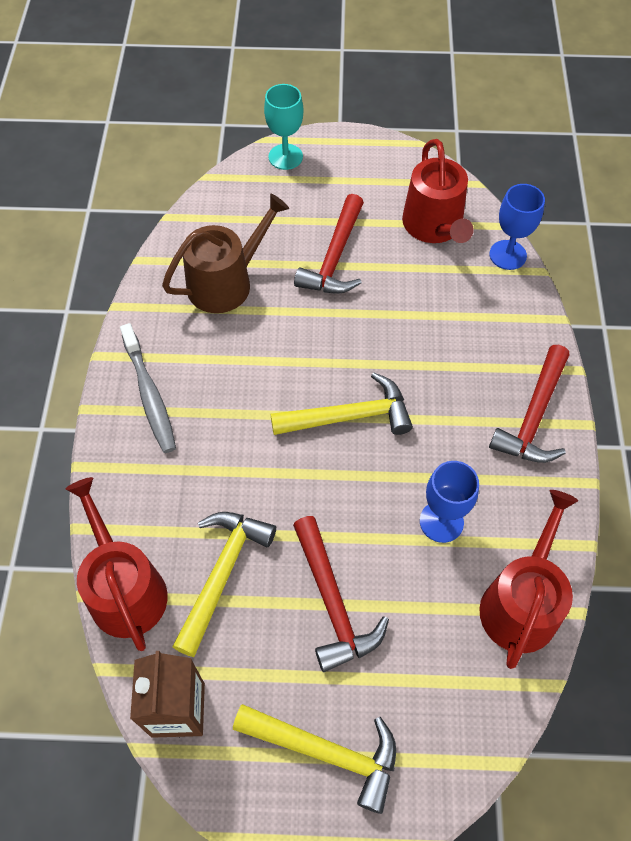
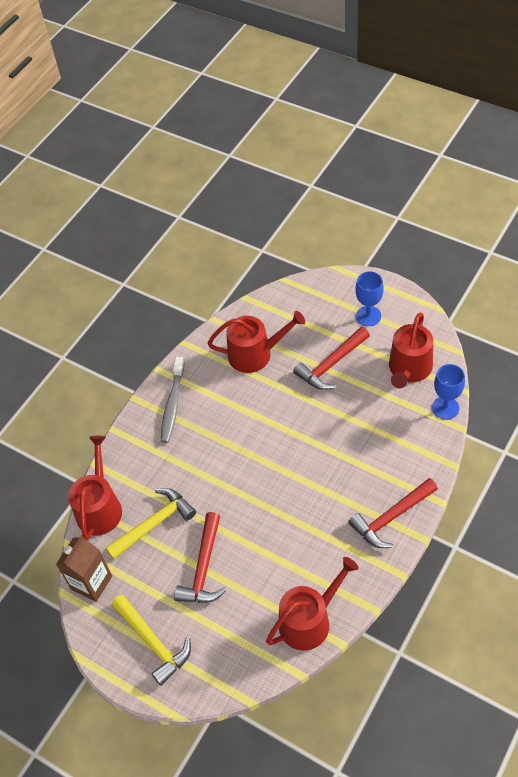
camera: 35 degrees right, 5 degrees down
(226, 282) = (255, 354): brown watering can -> red watering can
(285, 157) = (341, 284): turquoise goblet -> none
(349, 416) = (278, 467): yellow hammer -> none
(441, 521) = (293, 553): blue goblet -> blue goblet (368, 316)

